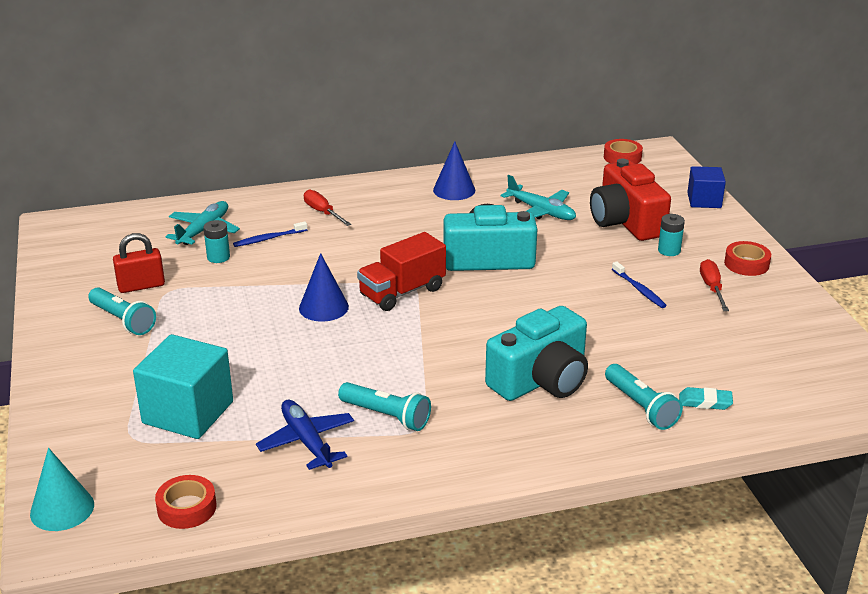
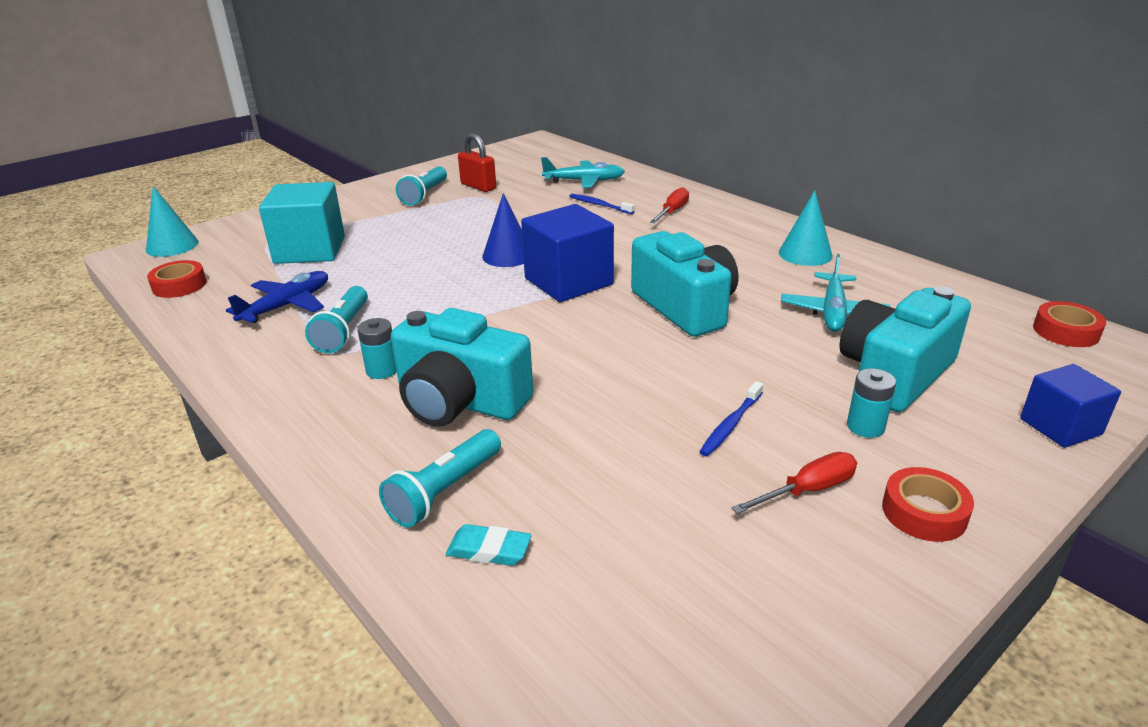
camera: 65 degrees right, 0 degrees up
(218, 257) = (548, 197): turquoise battery -> turquoise battery (382, 370)
(402, 292) = (568, 282): red truck -> blue cube
(454, 190) = (805, 254): blue cone -> turquoise cone
(625, 222) = (894, 374): red camera -> turquoise camera
(705, 402) = (489, 550): turquoise eraser -> turquoise eraser turned 60 degrees counterclockwise

